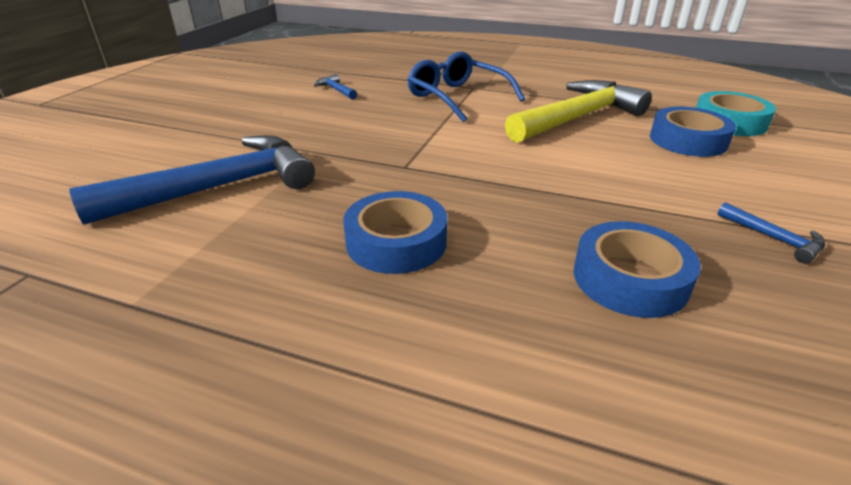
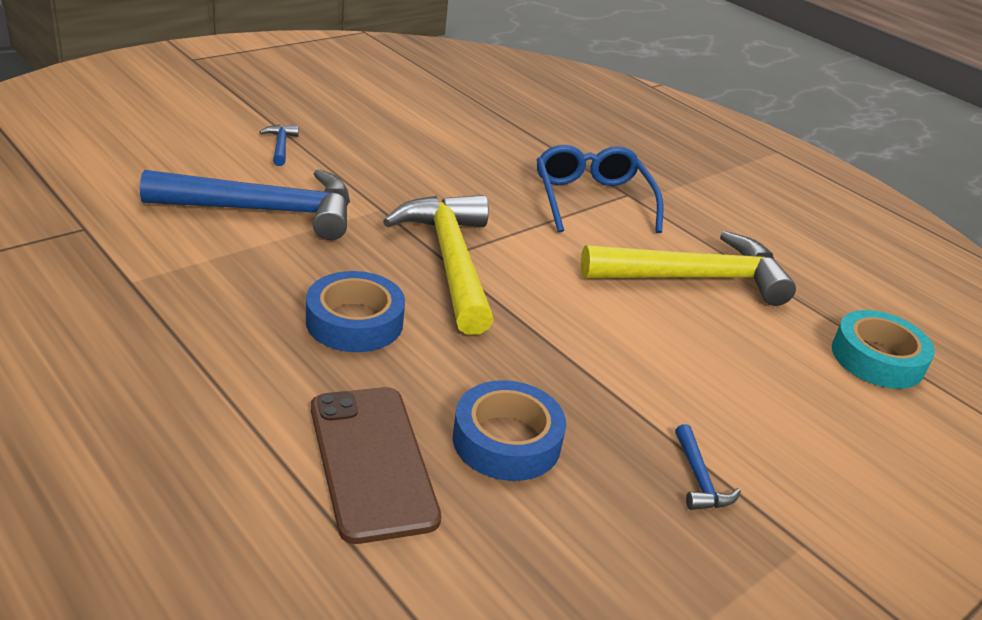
camera: 25 degrees right, 0 degrees up
(336, 90) = (473, 141): blue hammer -> blue hammer (281, 146)
(415, 167) = (451, 261): none -> yellow hammer
(562, 360) = (372, 461): none -> brown phone
(688, 140) = (783, 356): blue tape -> none

